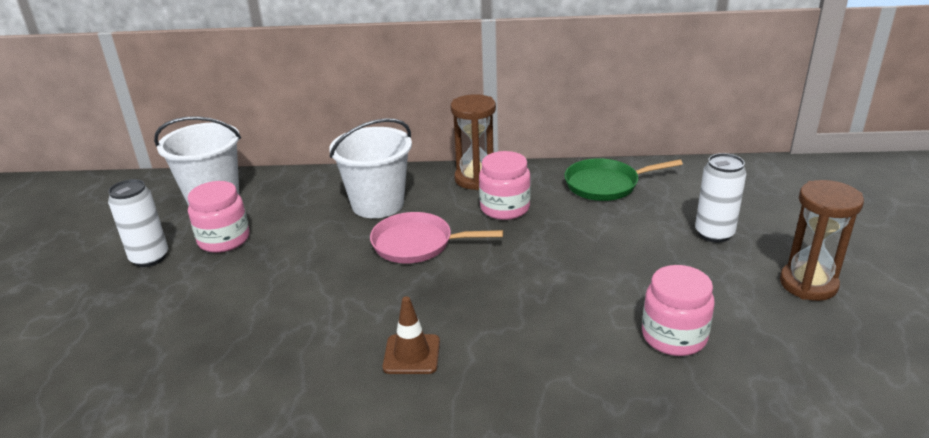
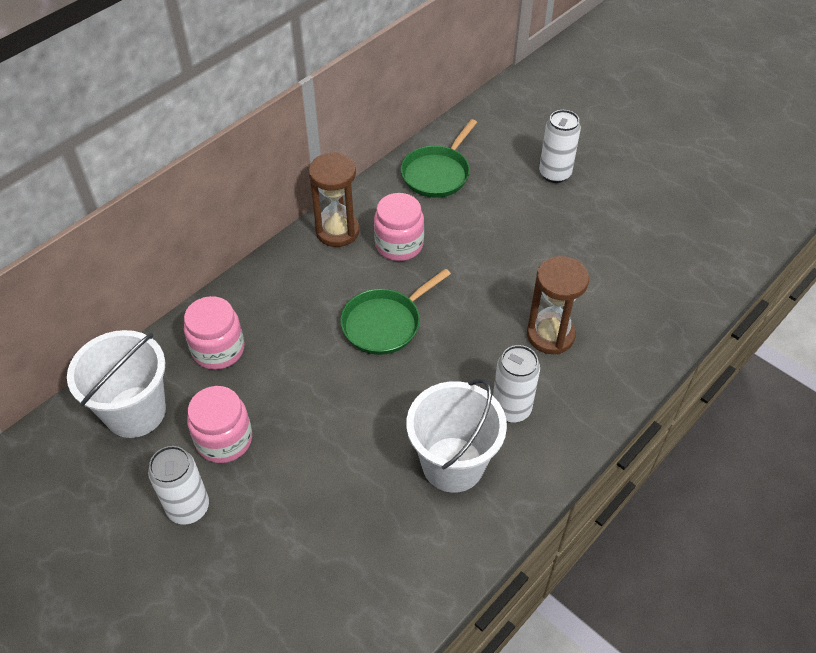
camera: 50 degrees left, 20 degrees up
(377, 204) = (297, 310): white bucket -> white bucket (453, 464)
(411, 354) = (511, 409): brown traffic cone -> white can
(417, 244) = (385, 323): pink pan -> green pan
(674, 336) = (626, 273): pink jar -> pink jar (218, 350)
(808, 284) = (644, 180): brown hourglass -> brown hourglass (550, 335)

